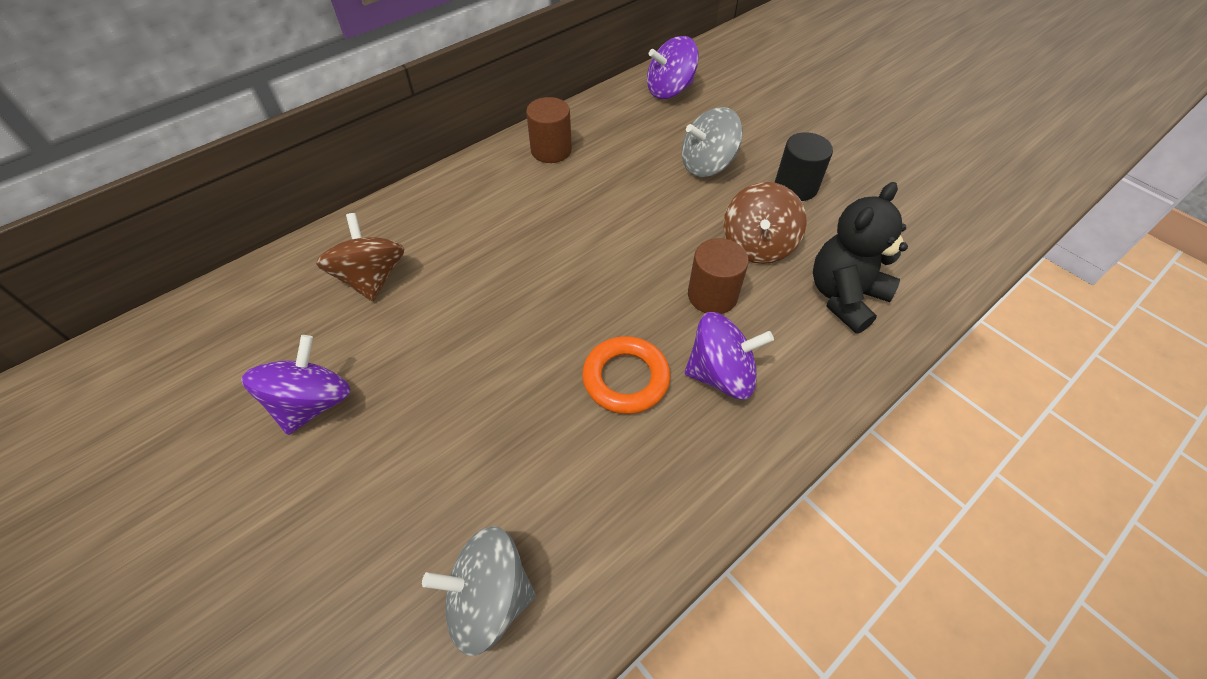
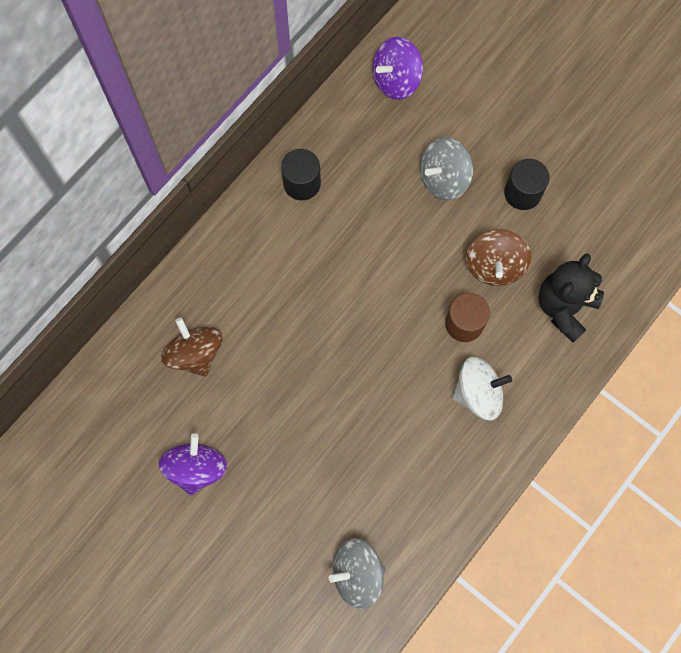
camera: 10 degrees left, 20 degrees up
(551, 150) = (302, 183): brown cylinder -> black cylinder
(626, 378) = (411, 409): orange ring -> none
(721, 374) = (478, 393): purple spinning top -> white spinning top

